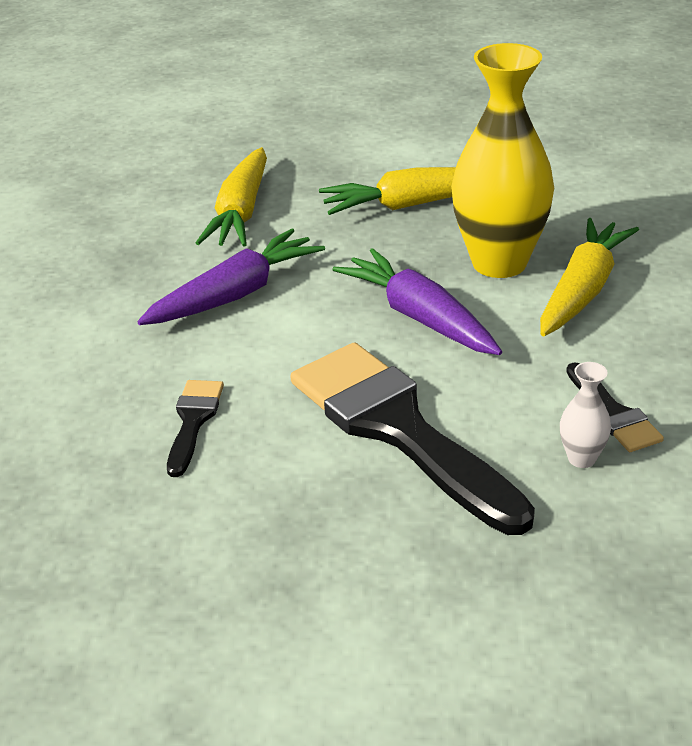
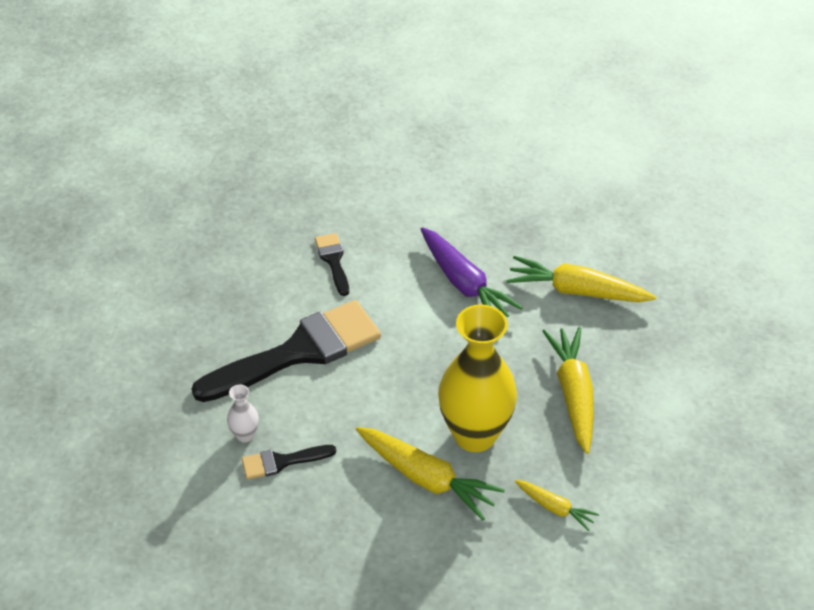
camera: 95 degrees right, 10 degrees up
(193, 421) = (333, 261): black brush -> black brush turned 120 degrees counterclockwise
(419, 317) = (414, 378): purple carrot -> none
(582, 204) = (555, 508): none -> yellow carrot

